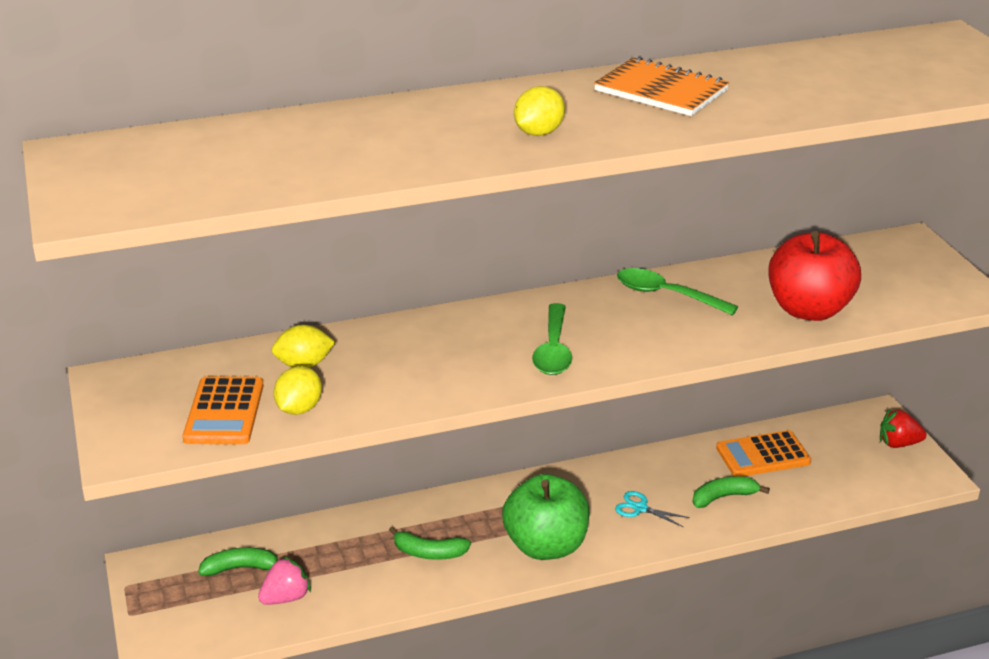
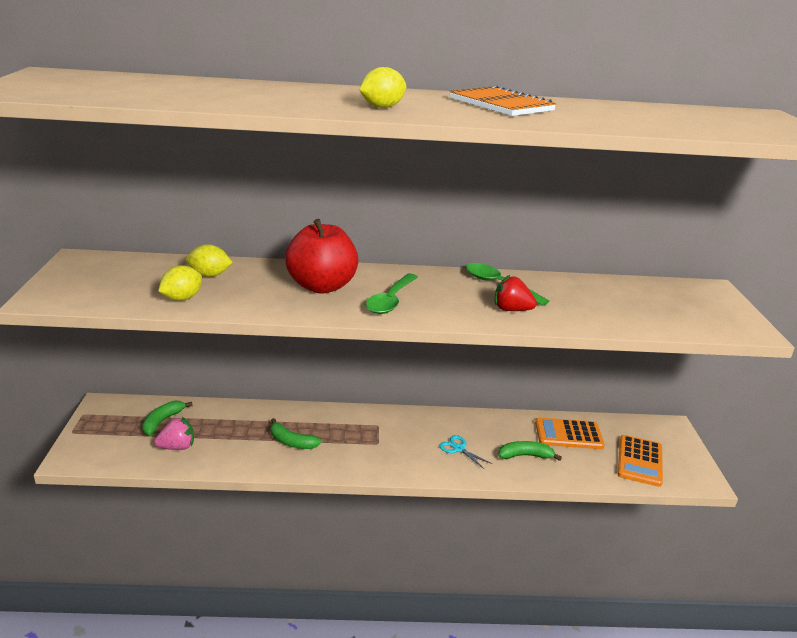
camera: 15 degrees right, 5 degrees down
(224, 412) = (131, 290): orange calculator -> orange calculator (639, 461)
(241, 568) = (162, 421): green banana -> green banana turned 75 degrees counterclockwise
(546, 546) = (376, 457): green apple -> none
(808, 310) = (606, 314): red apple -> red apple (322, 286)
(898, 444) = (679, 450): red strawberry -> red strawberry (511, 310)

